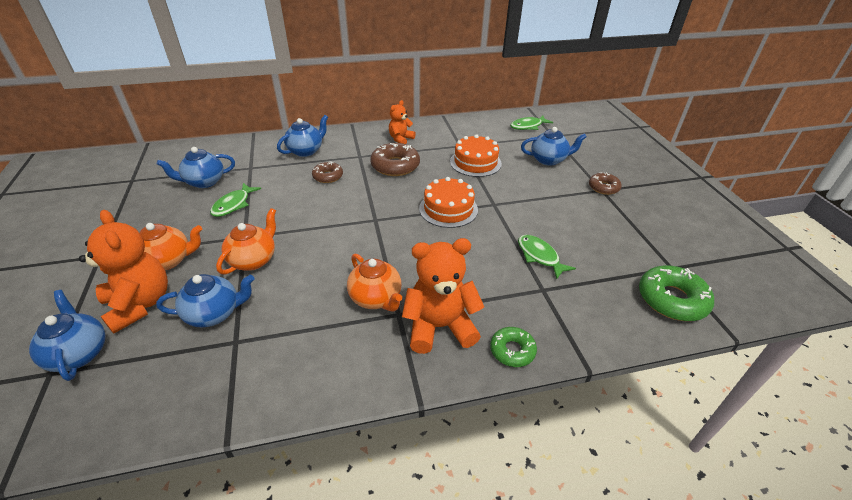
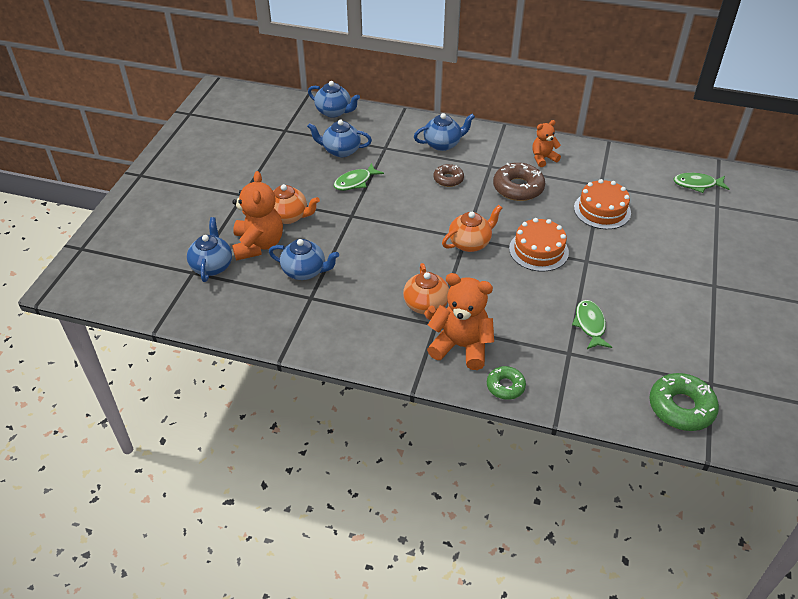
camera: 30 degrees right, 5 degrees up
(253, 260) = (349, 238): orange teapot -> orange teapot (470, 243)
(549, 160) = (685, 233): blue teapot -> blue teapot (334, 112)
(603, 187) = (718, 283): brown donut -> none

